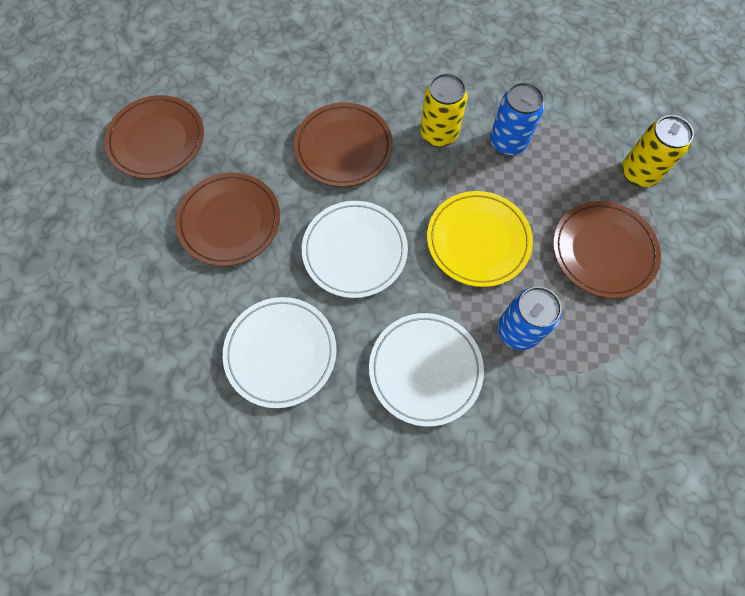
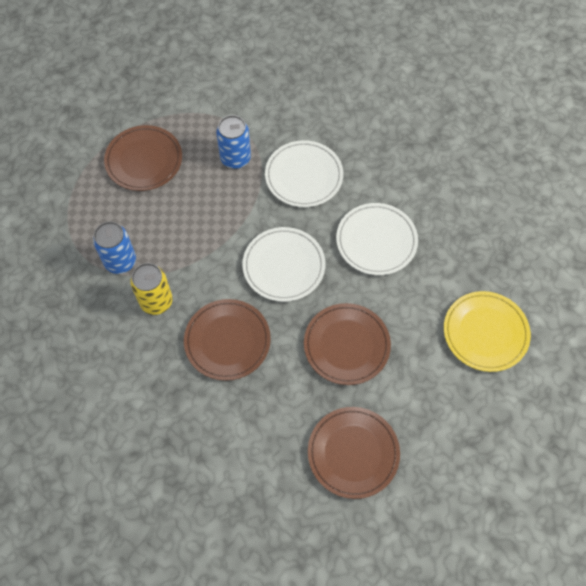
camera: 140 degrees left, 5 degrees down
(478, 241) = (206, 217): yellow plate -> yellow plate (485, 333)
(639, 173) = (69, 184): yellow can -> none

